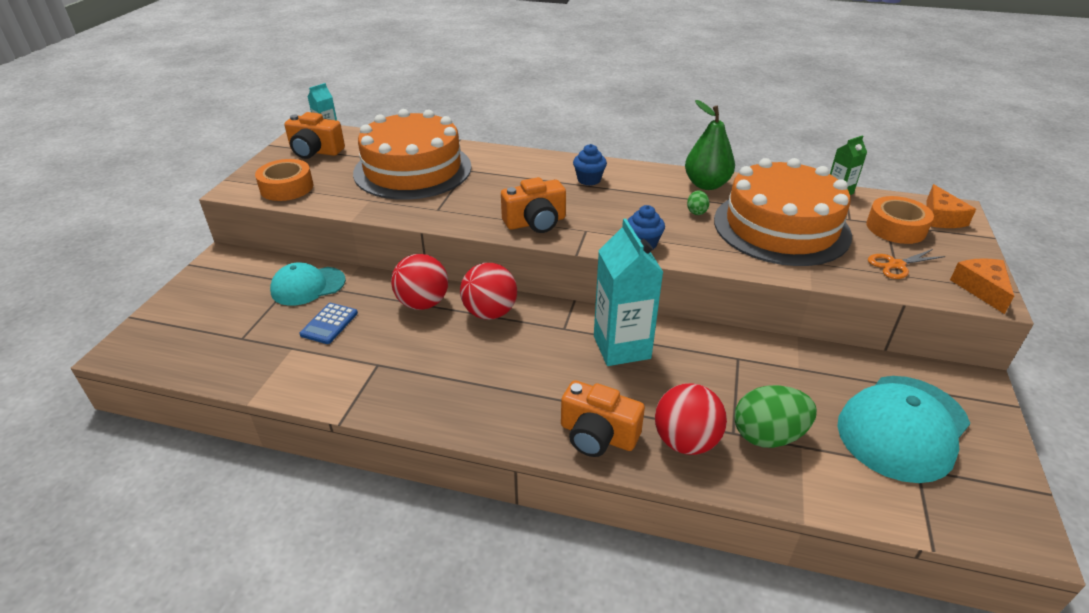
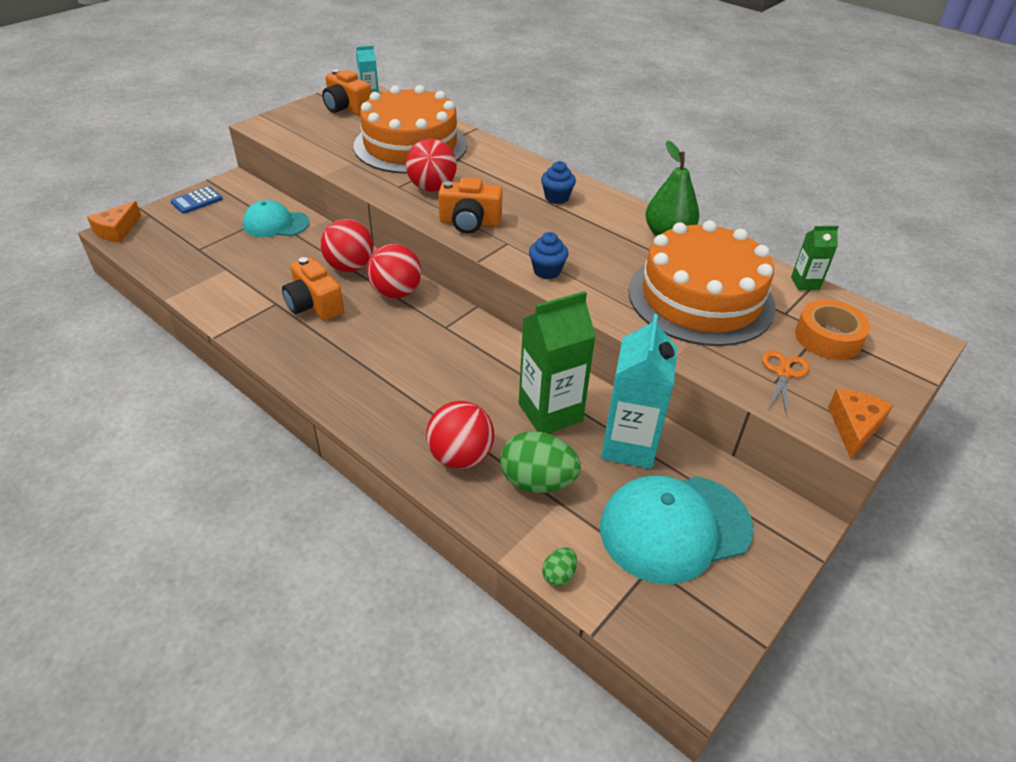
camera: 25 degrees right, 5 degrees up
(287, 187) = (298, 134): orange tape -> none
(329, 324) = (267, 259): blue calculator -> blue calculator (196, 201)
(470, 201) = (432, 187): none -> red ball
(597, 435) = (393, 422): orange camera -> orange camera (314, 305)
(621, 347) = (480, 360): turquoise carton -> turquoise carton (629, 445)
(696, 212) = (629, 257): green egg -> green egg (559, 575)
(721, 370) = (550, 412): none -> green carton
(896, 265) = (783, 373): orange scissors -> orange scissors turned 105 degrees clockwise
(941, 218) = (895, 344): orange cheese -> orange cheese (117, 230)

